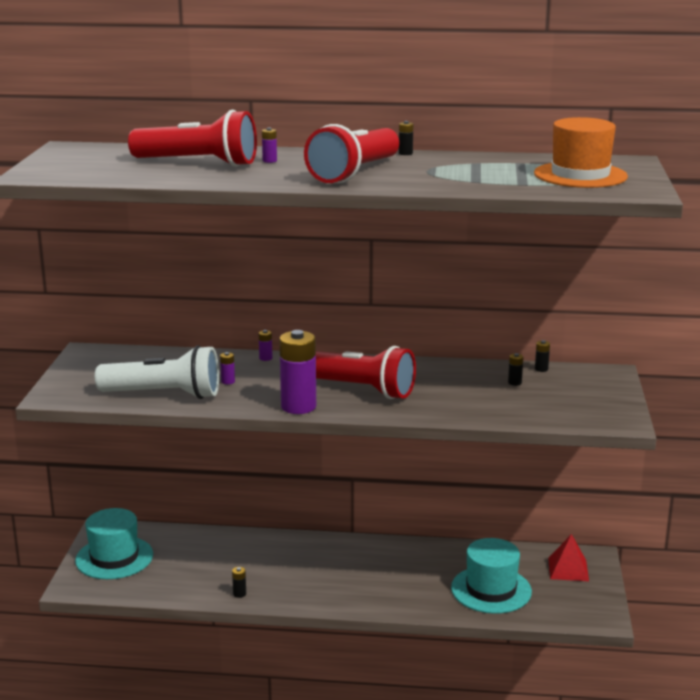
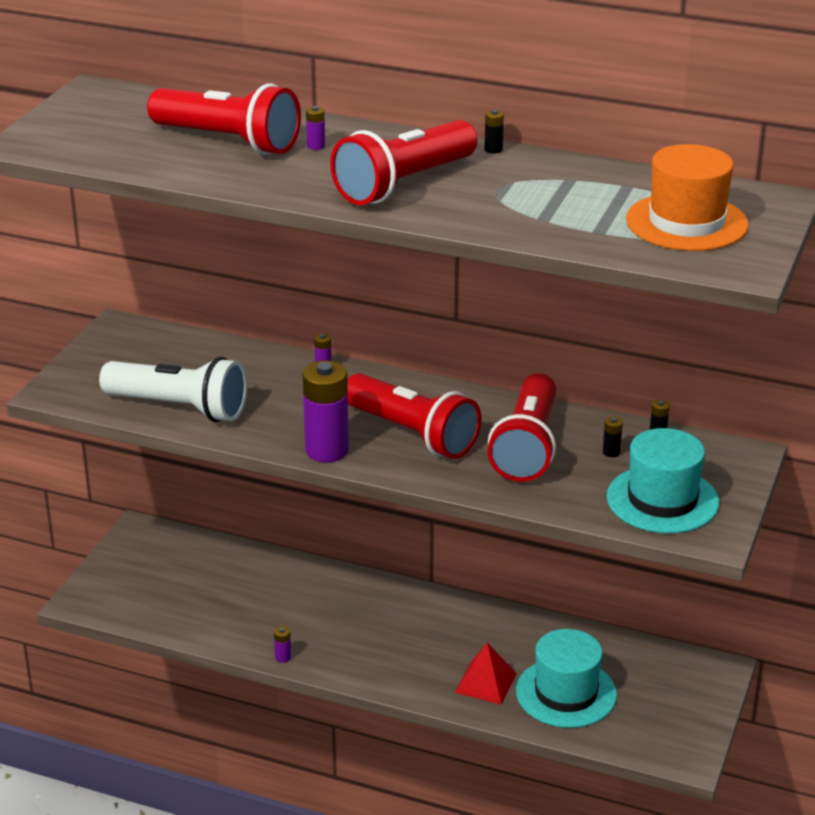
camera: 15 degrees right, 10 degrees up
(114, 557) = (139, 570): turquoise hat -> turquoise hat (662, 500)
(228, 381) = (262, 398): purple battery -> purple battery (283, 657)
(239, 594) = (263, 644): black battery -> none
(451, 387) = (527, 447): none -> red flashlight
(568, 569) = (677, 681): red pyramid -> red pyramid (485, 682)

